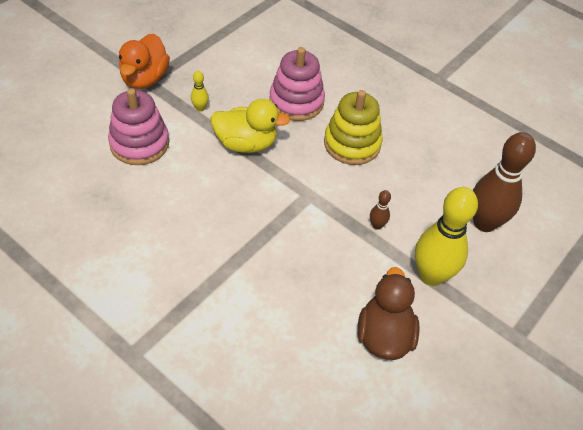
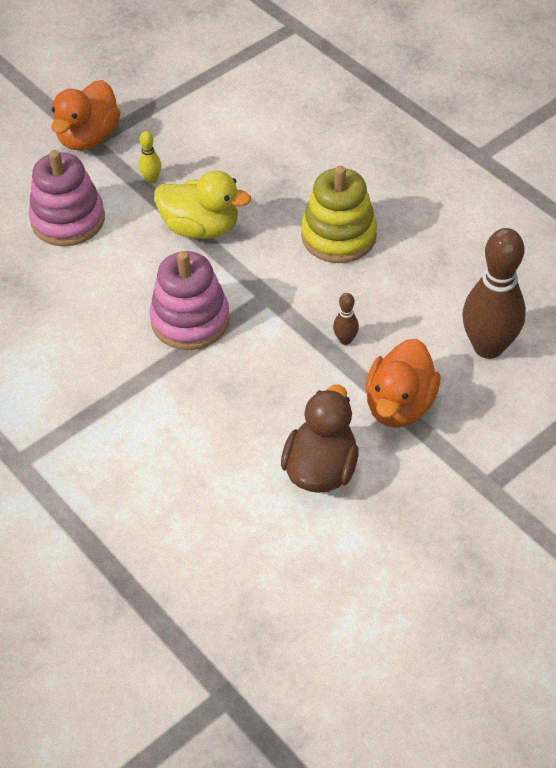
camera: 15 degrees right, 0 degrees up
(296, 102) = (278, 177): pink stacking toy -> pink stacking toy (190, 320)
(431, 275) = (399, 405): yellow bowling pin -> orange duck

